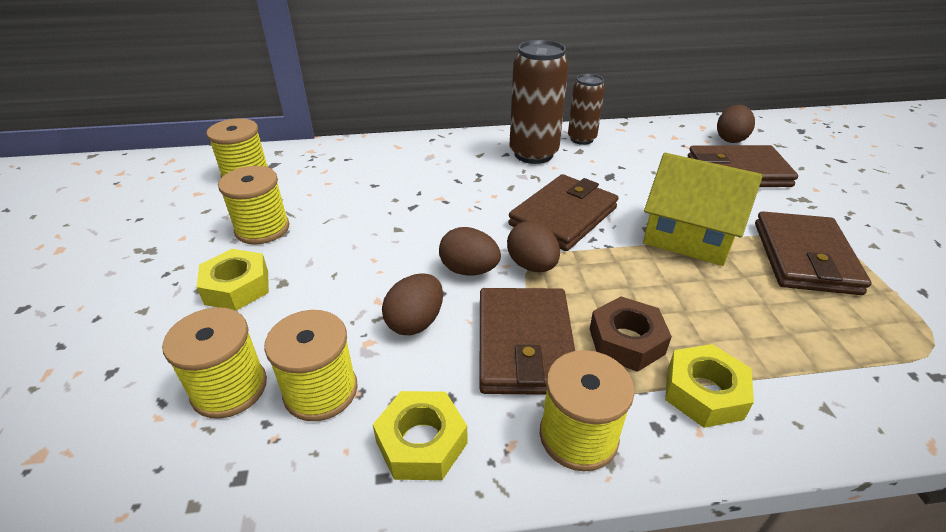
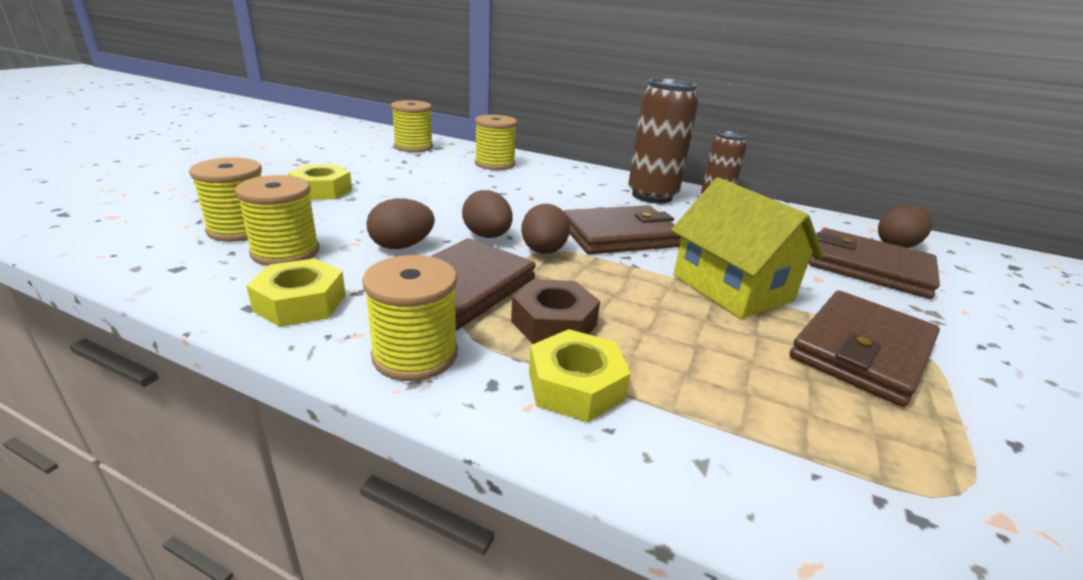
camera: 30 degrees right, 10 degrees down
(262, 229) = (381, 172): yellow spool -> yellow spool (495, 164)

